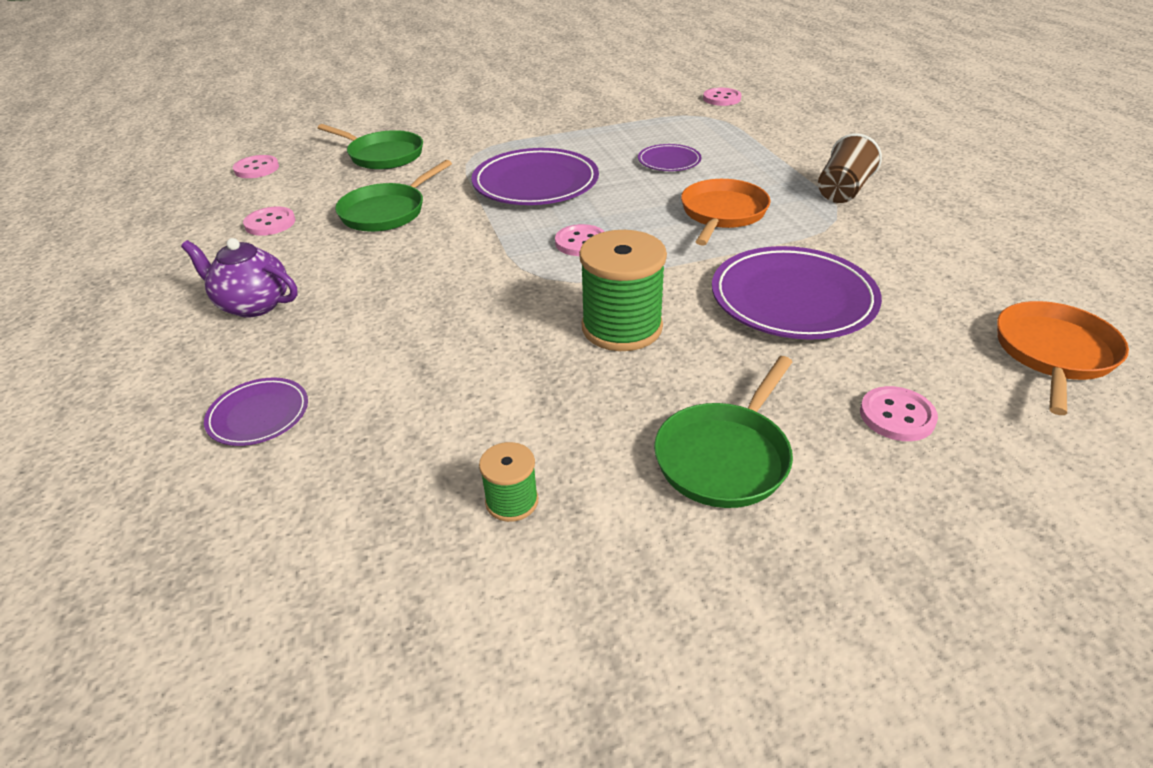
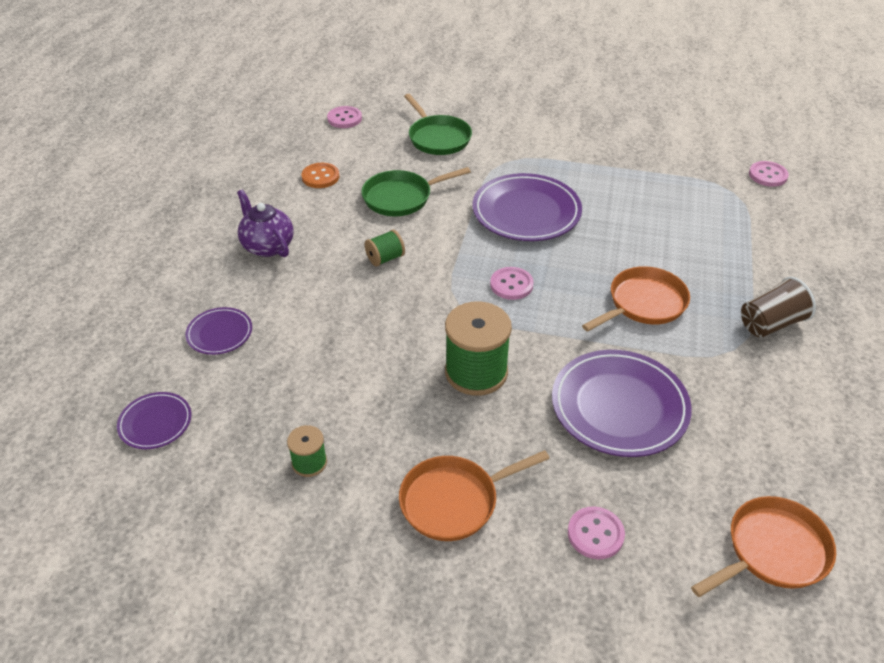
camera: 30 degrees right, 5 degrees up
(270, 223) = (320, 177): pink button -> orange button
(418, 267) = (385, 258): none -> green spool
(669, 161) = (651, 231): purple plate -> purple plate (155, 423)
(725, 457) = (454, 501): green pan -> orange pan

